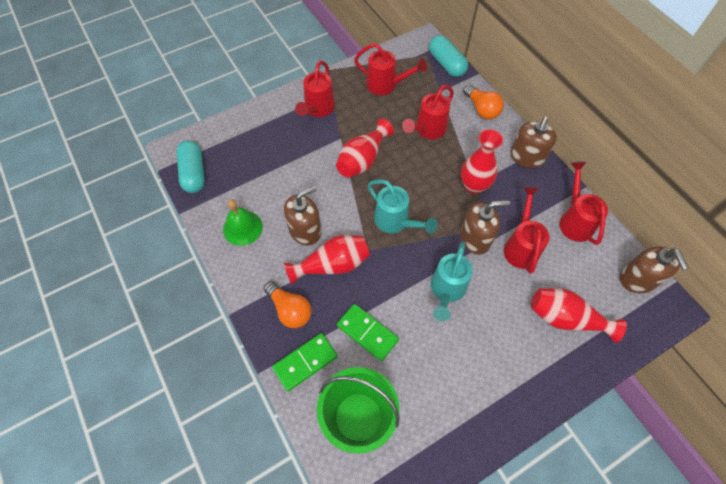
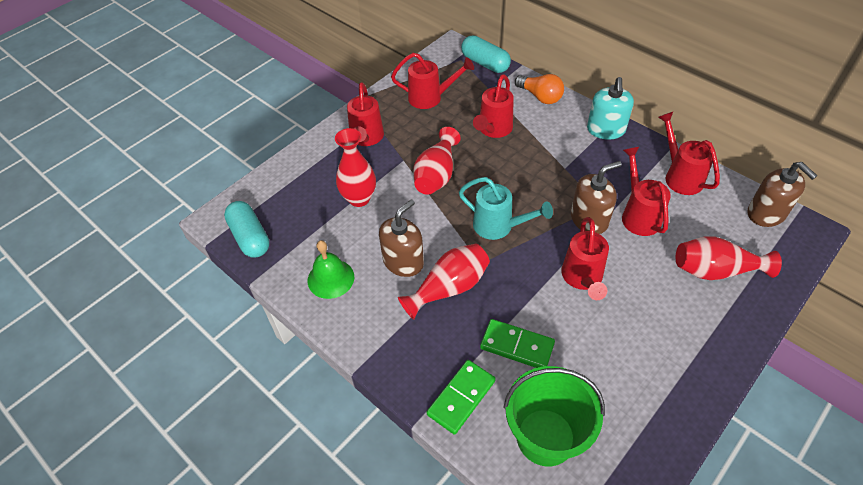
camera: 15 degrees left, 10 degrees down
(290, 310) = (420, 348): orange light bulb -> none
(446, 290) = (582, 278): turquoise watering can -> red watering can
(474, 186) = (565, 170): red vase -> red vase (359, 198)
(526, 157) = (606, 130): brown soap dispenser -> turquoise soap dispenser

